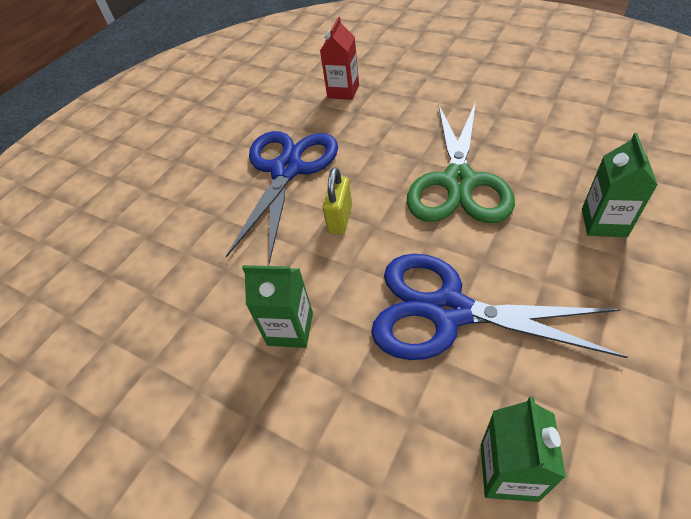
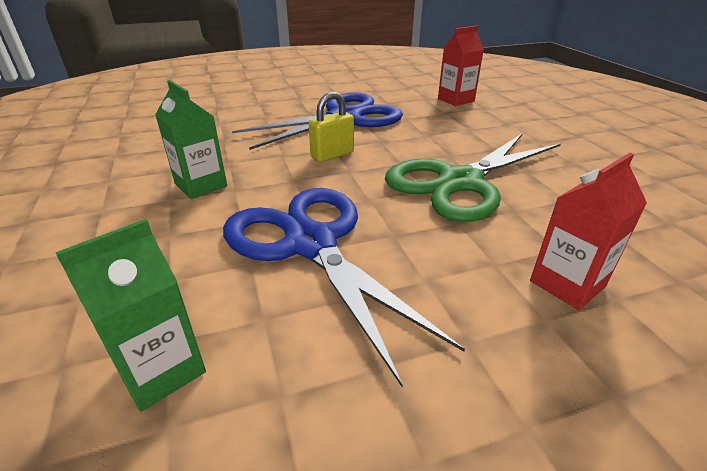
camera: 35 degrees right, 15 degrees down
(603, 223) = (567, 284): green carton -> red carton

